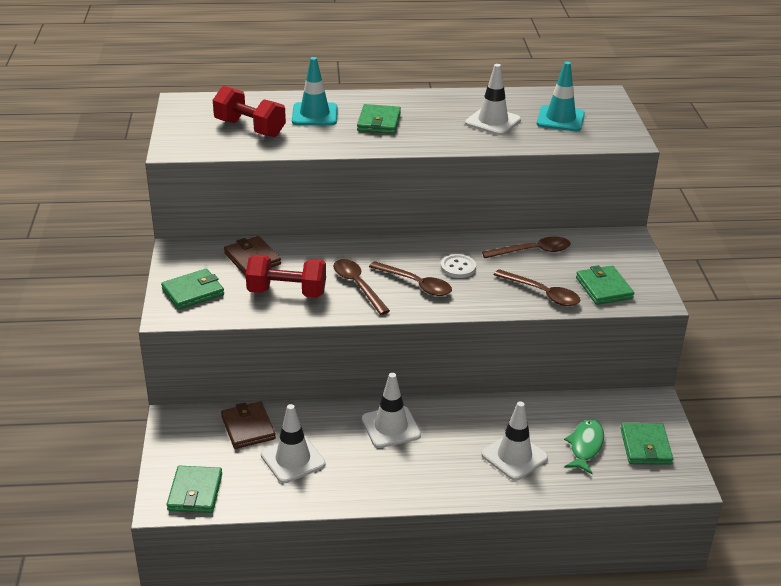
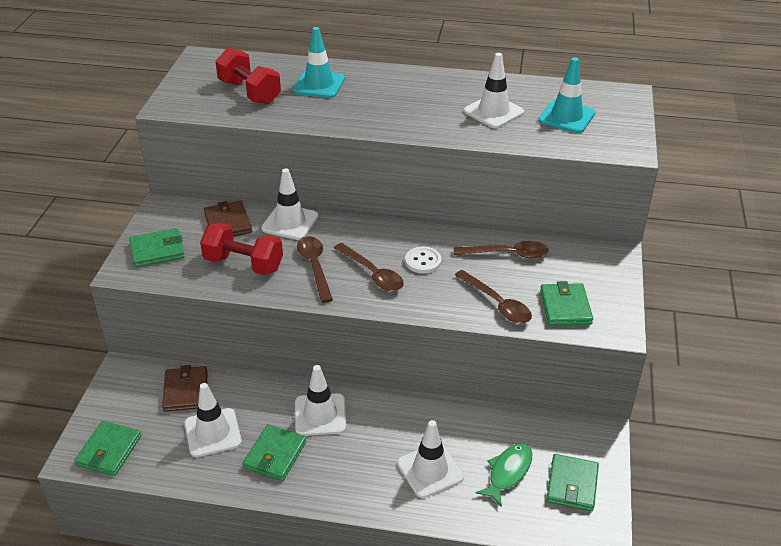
camera: 15 degrees right, 5 degrees up
(314, 250) = (290, 222): none -> white traffic cone
(379, 122) = (377, 100): green wallet -> green wallet (275, 455)

